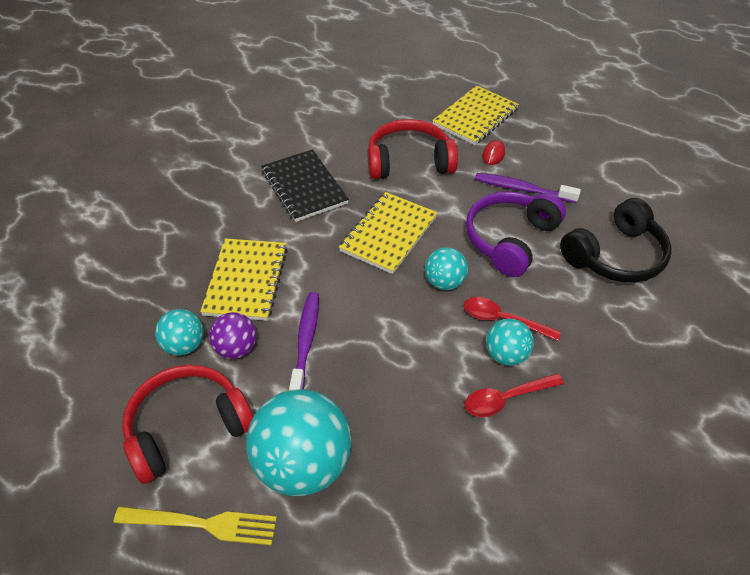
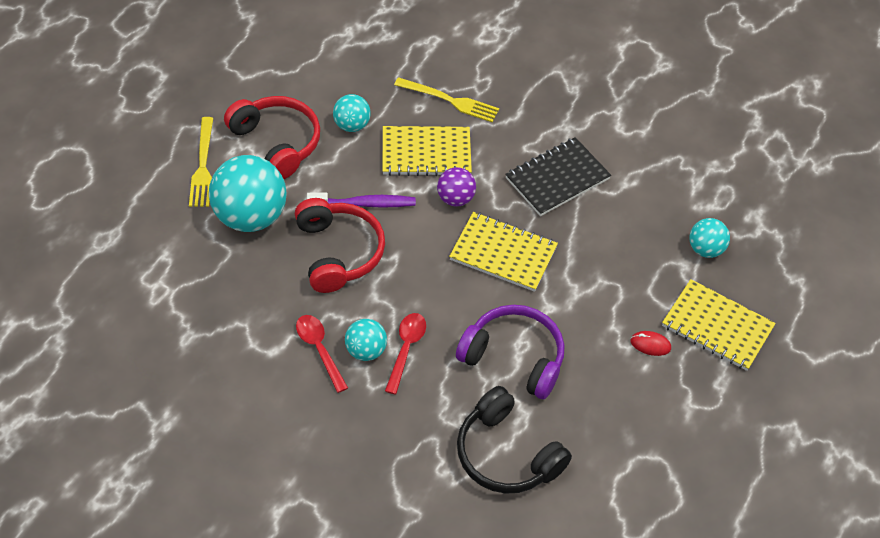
camera: 80 degrees right, 5 degrees up
(178, 253) = (451, 101): none -> yellow fork
(236, 348) = (352, 159): purple ball -> purple ball (455, 198)
(409, 161) = (618, 264): red headphones -> red headphones (338, 252)
(444, 282) = (446, 302): turquoise ball -> turquoise ball (705, 249)
(522, 189) = (595, 371): purple toothbrush -> none

